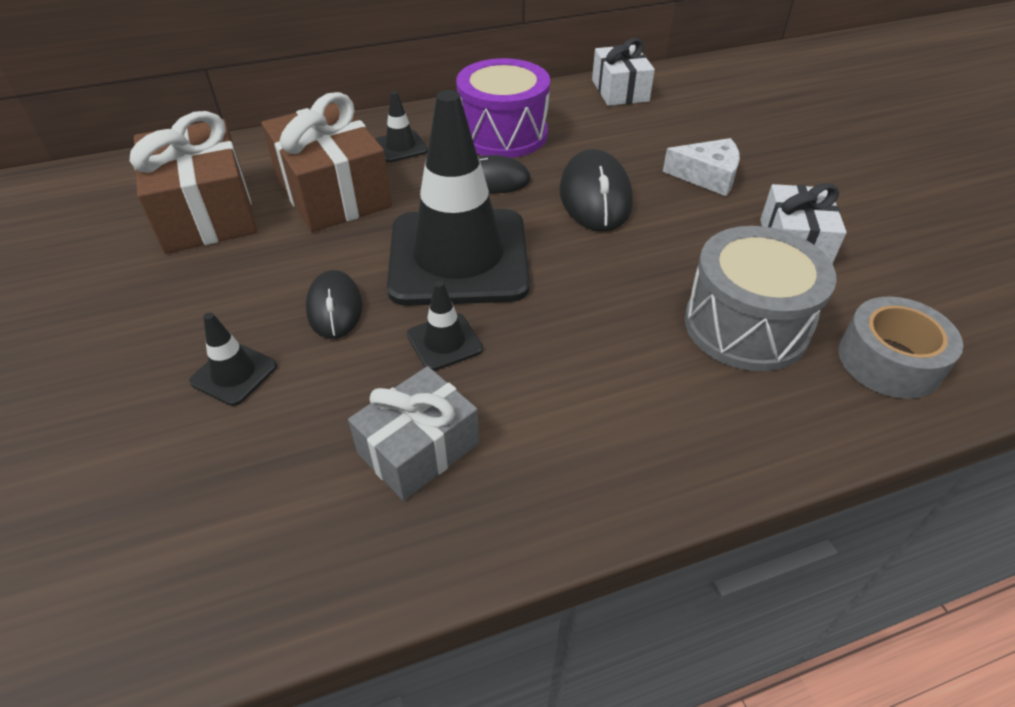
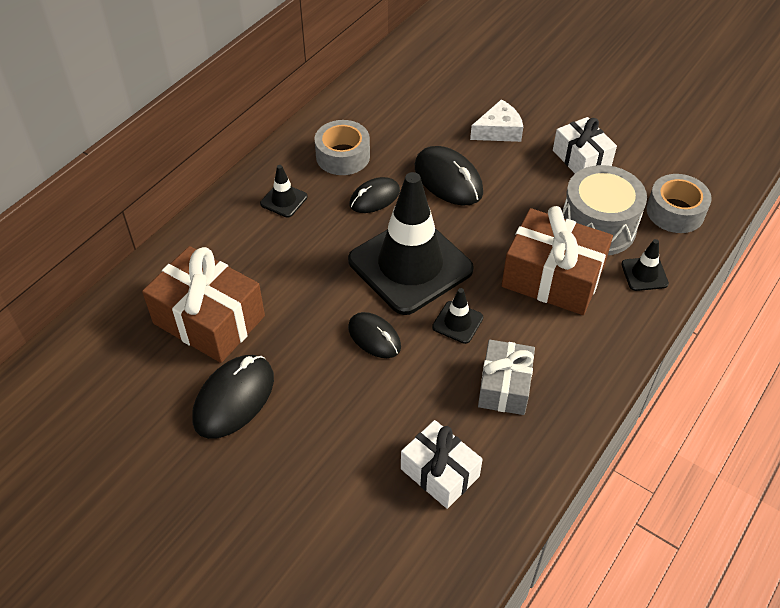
camera: 35 degrees left, 5 degrees up
(131, 292) = (234, 399): none -> black mouse
(234, 374) = (363, 407): black traffic cone -> black traffic cone (644, 274)
(333, 192) = (279, 259): brown gift -> brown gift (552, 277)
(503, 134) = (343, 156): purple drum -> grey tape
(620, 91) = (384, 80): white gift -> white gift (440, 472)

